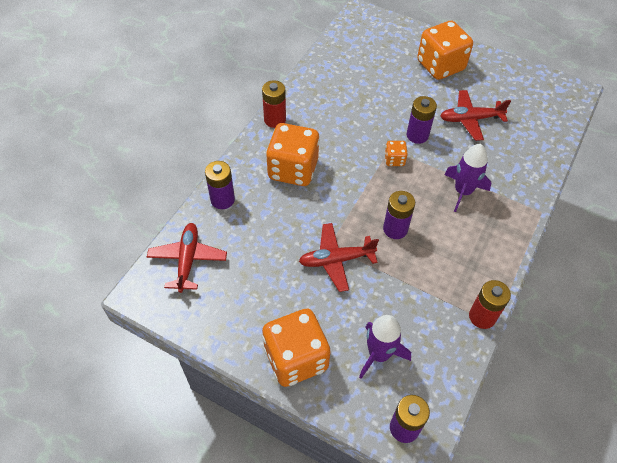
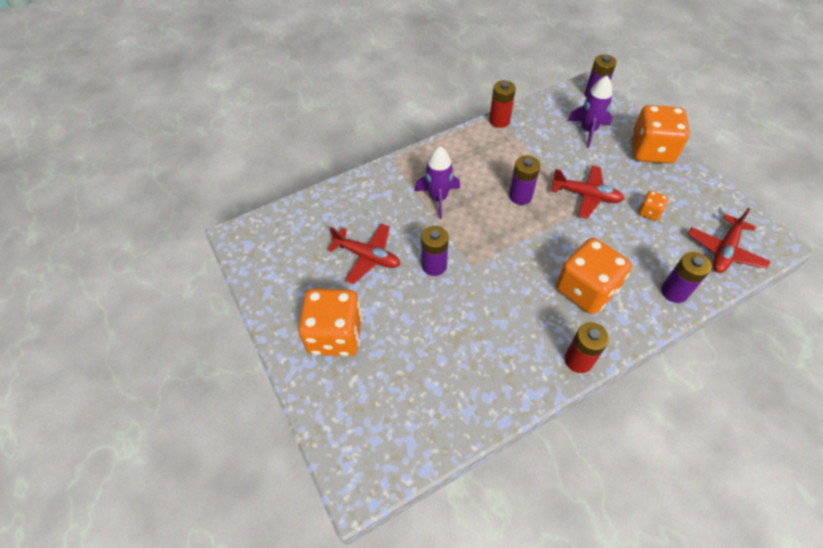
camera: 145 degrees left, 0 degrees up
(394, 160) = (476, 252): orange dice -> orange dice (649, 212)

